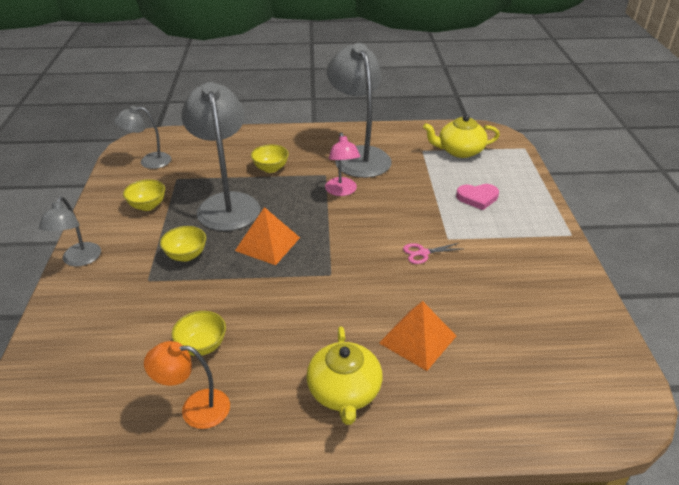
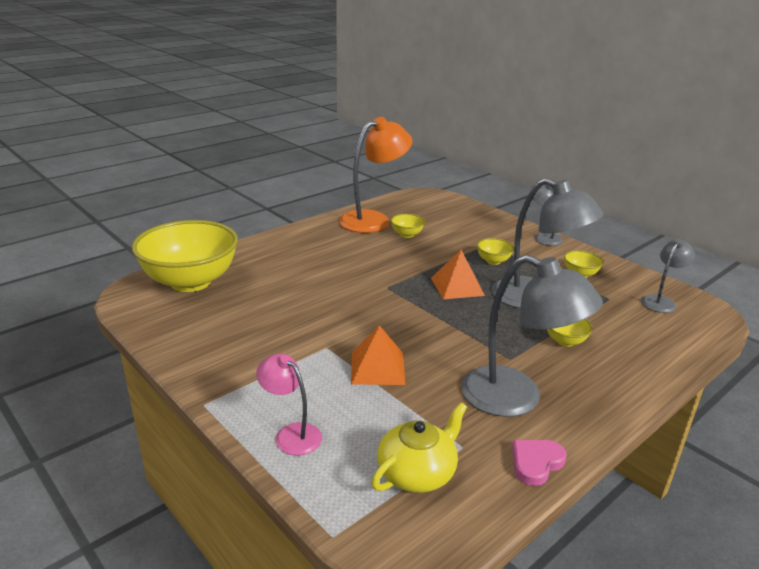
camera: 140 degrees right, 10 degrees down
(195, 408) = (373, 219): orange lamp -> orange lamp, size x1.87
(342, 191) = (470, 349): pink lamp -> pink lamp (291, 434)
(344, 392) = (309, 246): yellow teapot -> none
(418, 339) = (289, 277): orange pyramid -> orange pyramid (377, 368)
(423, 253) = (336, 327): pink scissors -> none
(477, 198) = (333, 404): pink heart -> pink heart (536, 463)
(542, 393) = (191, 282): none -> yellow bowl

